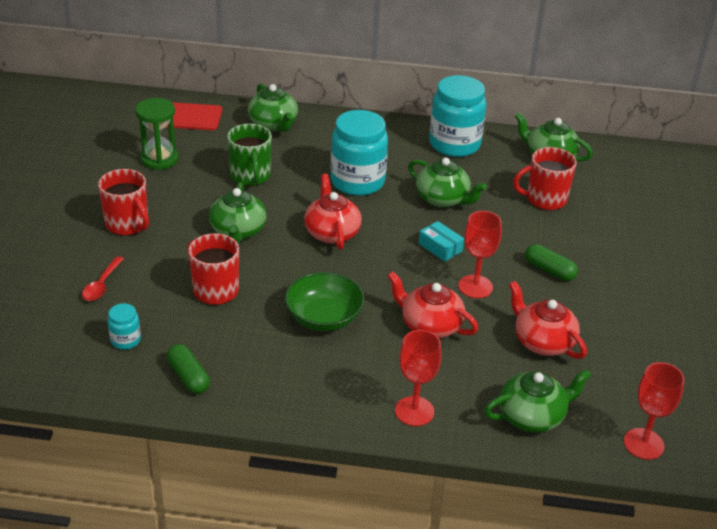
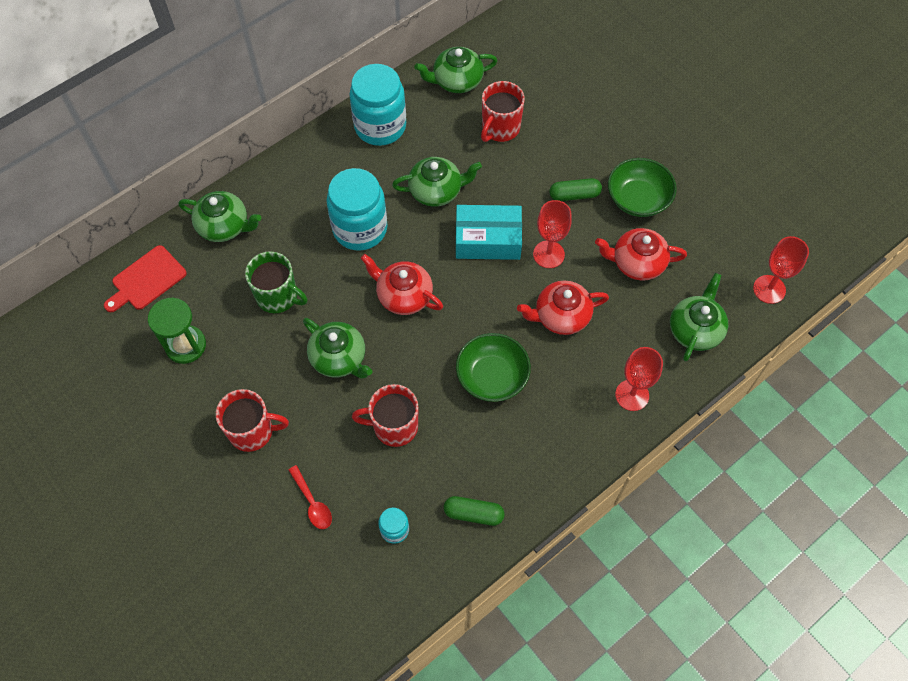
camera: 45 degrees left, 25 degrees up
(440, 247) = (488, 240): turquoise box -> turquoise box, size x1.84
(602, 308) = (638, 199): none -> green bowl

